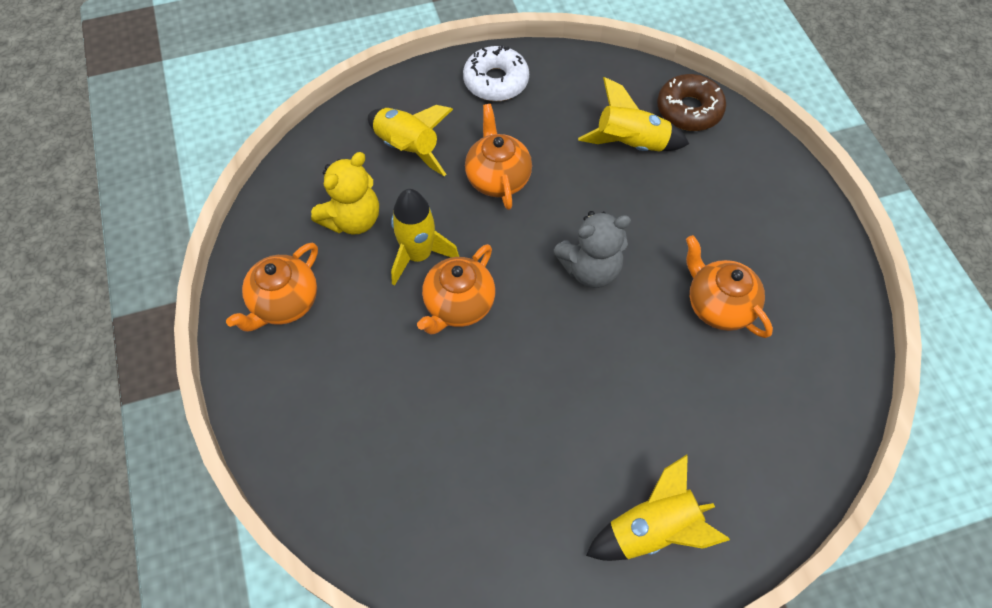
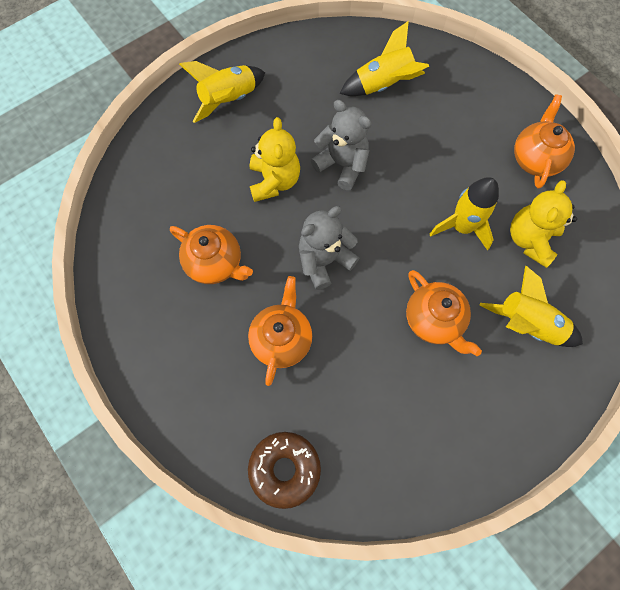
camera: 160 degrees right, 10 degrees up
(458, 305) = (411, 198): orange teapot -> orange teapot (281, 339)
(496, 81) = (488, 435): white donut -> none
(525, 375) = (342, 165): none -> grey teddy bear
(620, 382) = (274, 181): none -> yellow teddy bear
(631, 144) = (329, 402): yellow rocket -> yellow rocket (383, 85)

